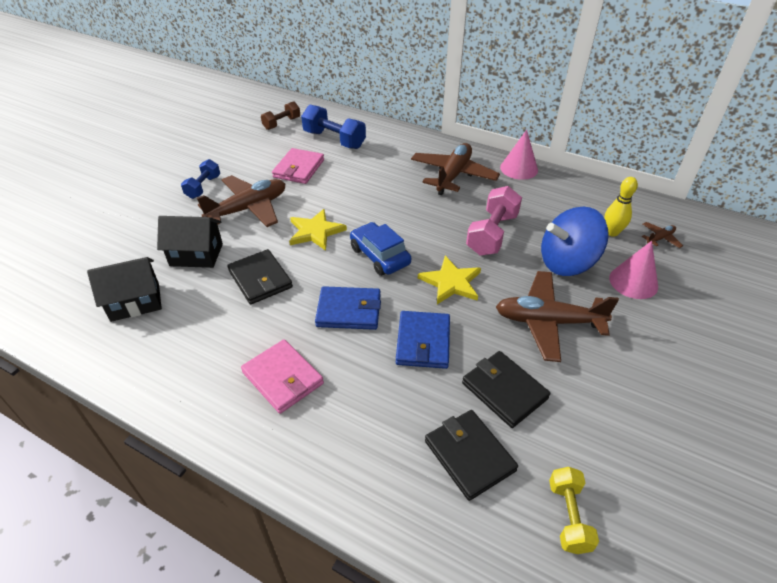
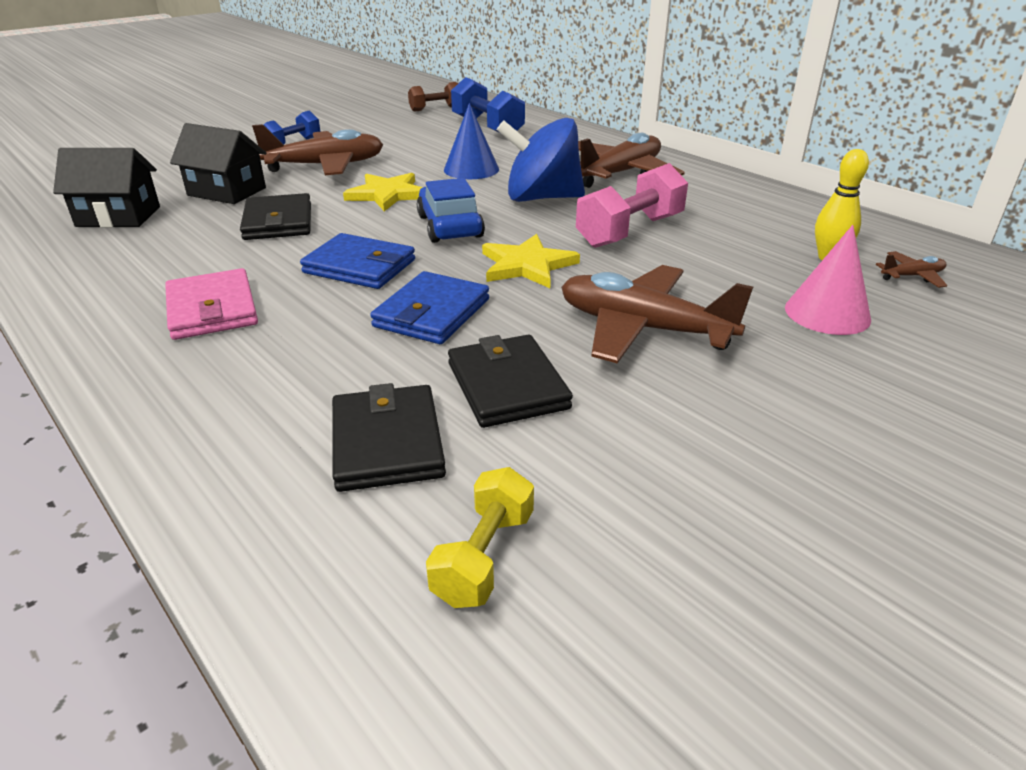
camera: 20 degrees right, 10 degrees down
(299, 168) = (420, 143): pink wallet -> none
(354, 191) = (471, 169): none -> blue cone
(519, 168) = (725, 179): pink cone -> none
(567, 263) = (726, 276): blue spinning top -> blue spinning top (541, 198)

